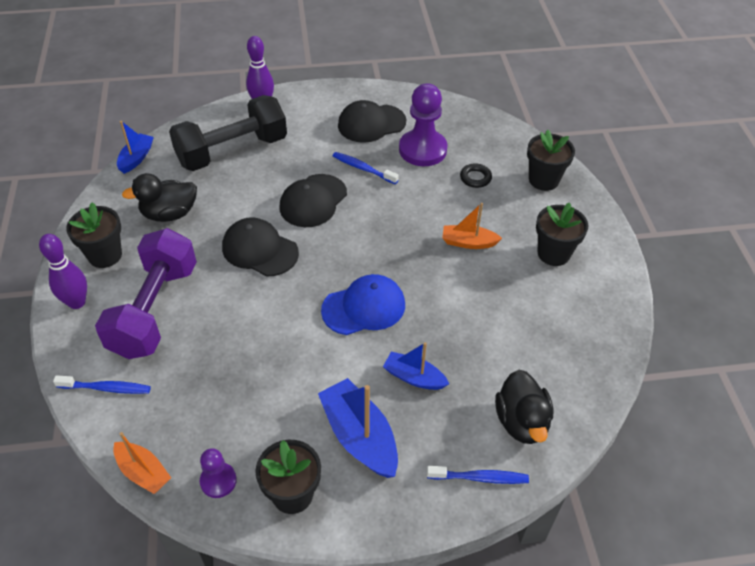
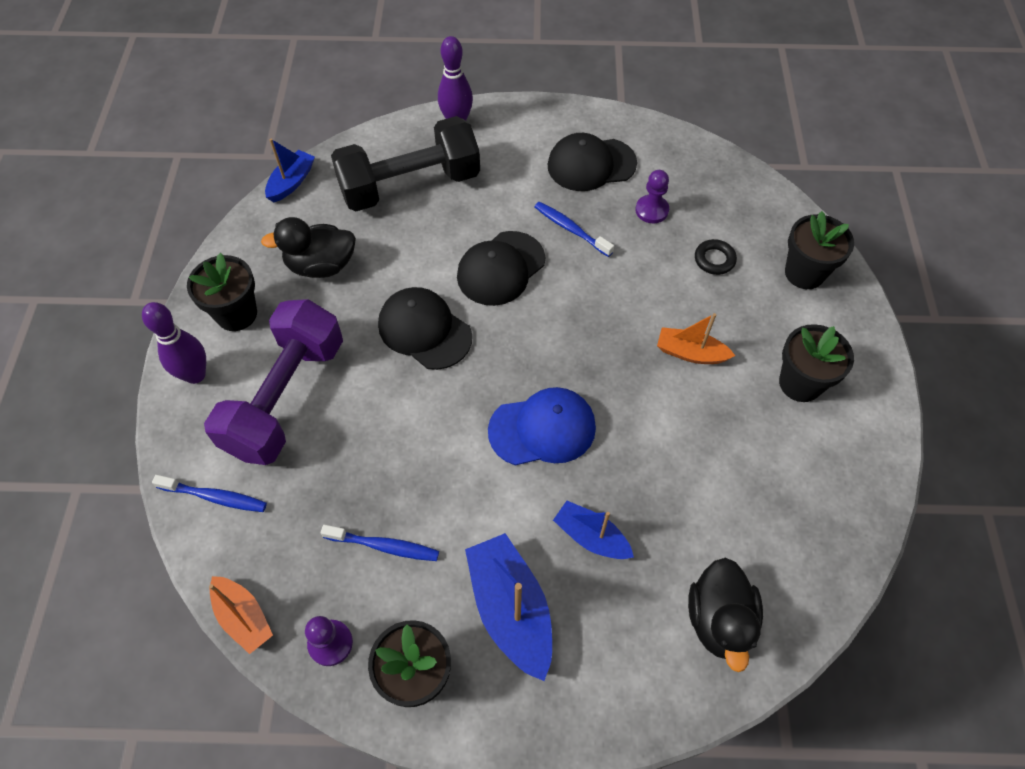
camera: 10 degrees right, 10 degrees up
(422, 150) = (651, 210): purple pawn -> purple pawn, size x0.53
(480, 478) = (653, 691): blue toothbrush -> blue toothbrush (384, 546)

